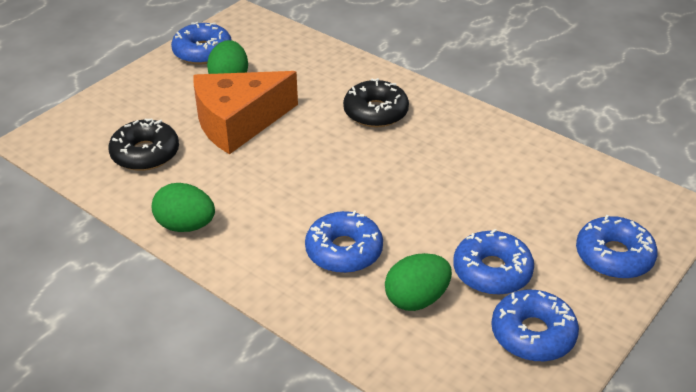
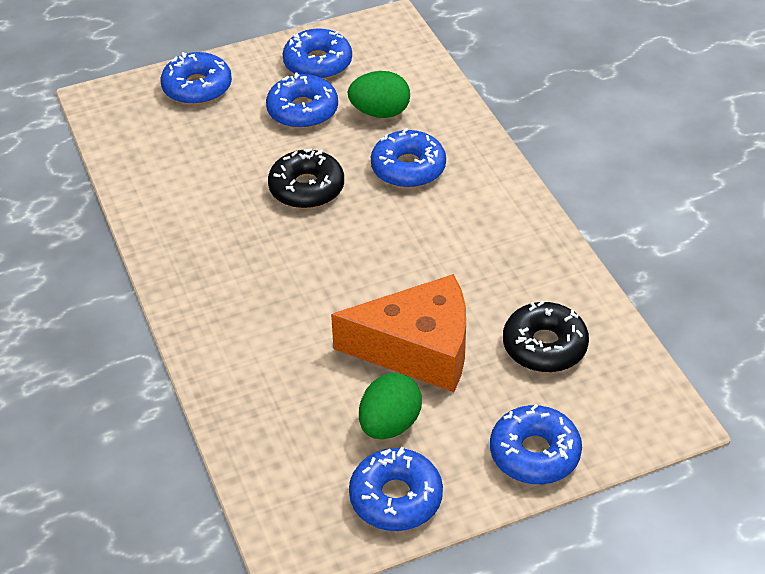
camera: 150 degrees left, 5 degrees up
(126, 95) = (534, 453): none -> blue donut
(186, 226) = (537, 243): green egg -> none
(375, 112) = (256, 302): black donut -> black donut (306, 188)

